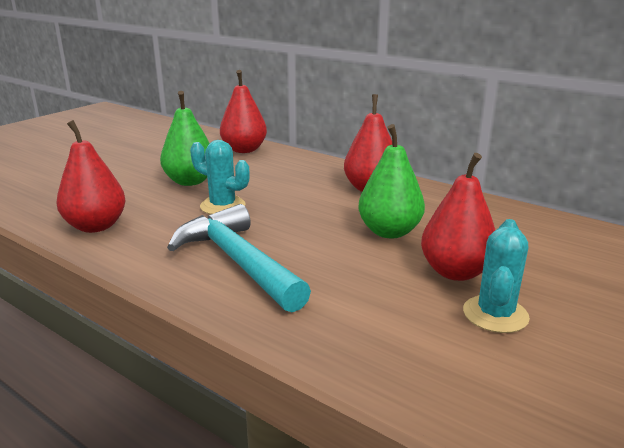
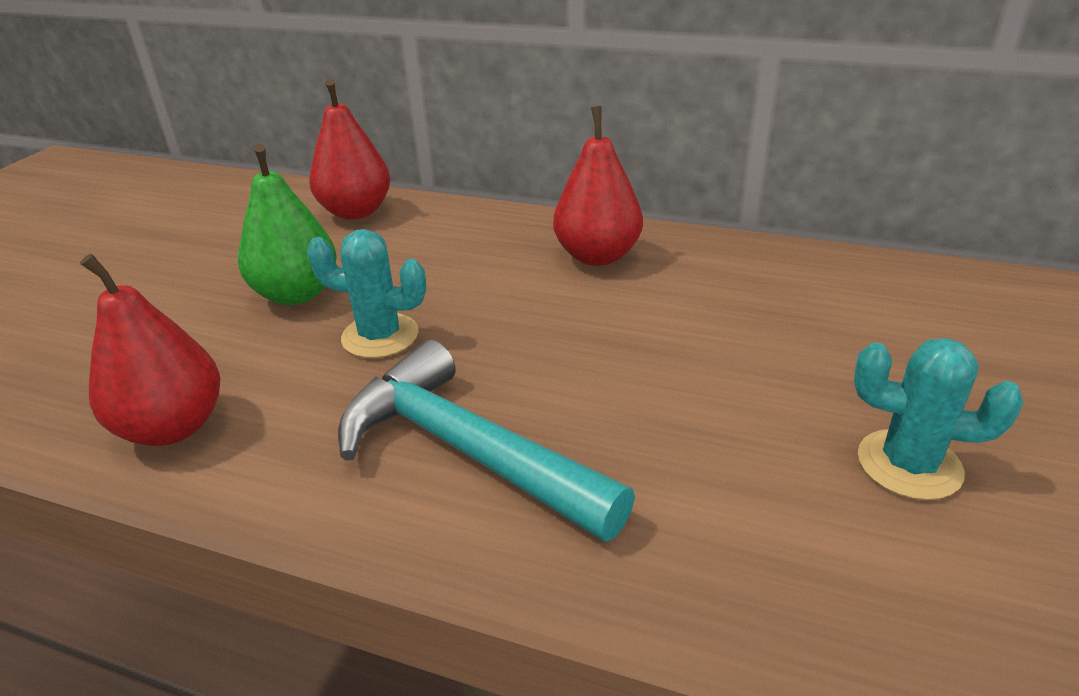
camera: 15 degrees left, 10 degrees up
(389, 232) = (671, 336): green pear -> none
(455, 272) = (809, 394): red pear -> none
(495, 314) = (909, 464): turquoise cactus -> turquoise cactus turned 75 degrees counterclockwise

